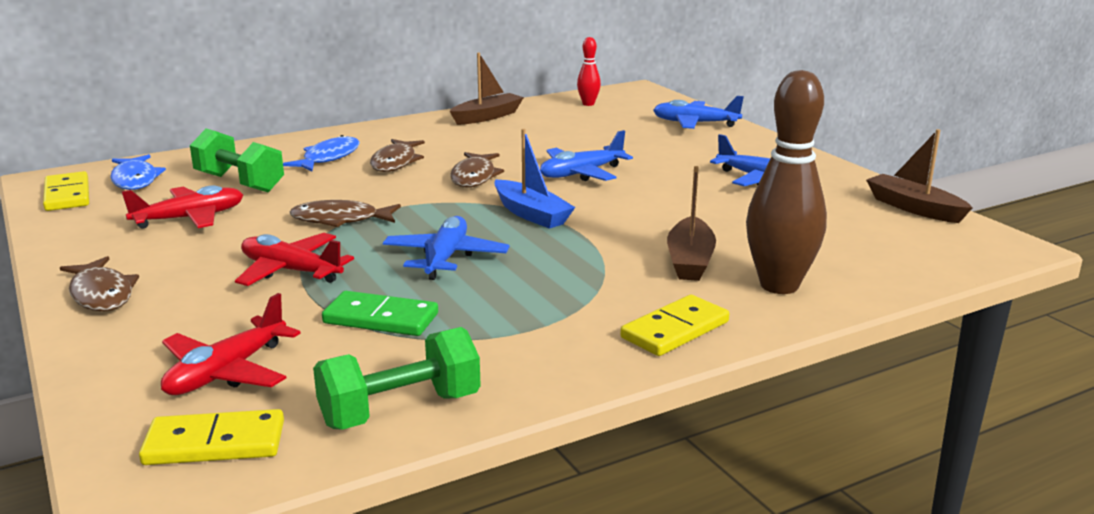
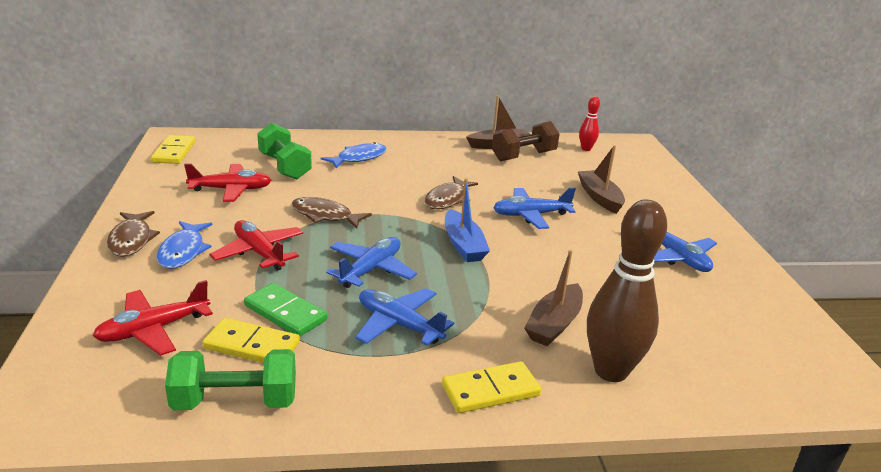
camera: 20 degrees right, 5 degrees up
(135, 180) = (223, 149): blue fish -> blue fish (183, 251)
(215, 443) = (100, 390): yellow domino -> yellow domino (252, 346)
(395, 162) = (401, 173): brown fish -> none
(525, 122) = (523, 156): none -> brown dumbbell
(695, 123) = (660, 186): blue plane -> blue plane (399, 325)
(914, 208) = (796, 322): brown boat -> brown boat (599, 197)

